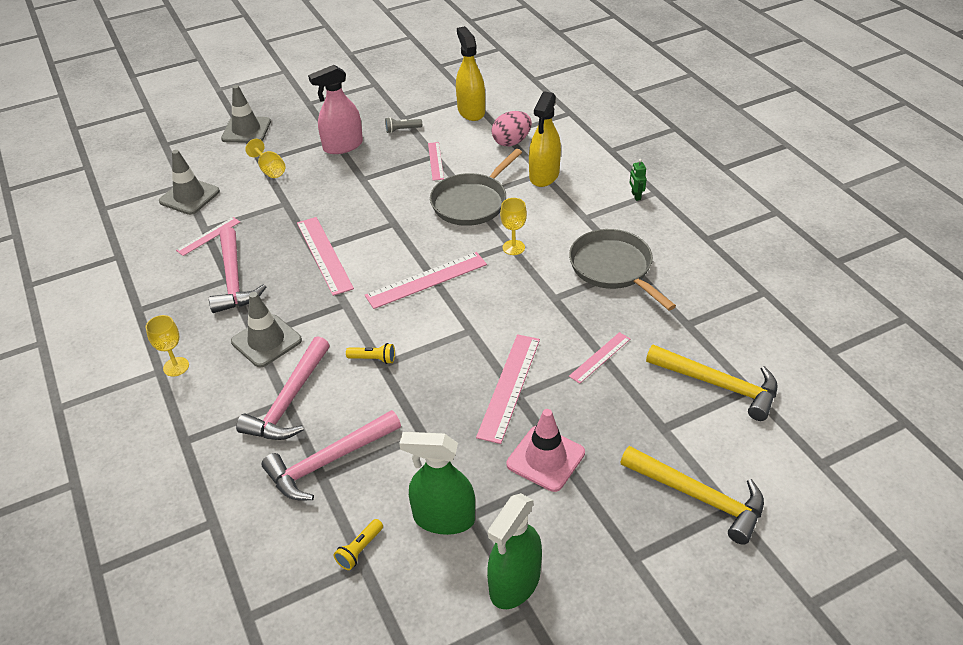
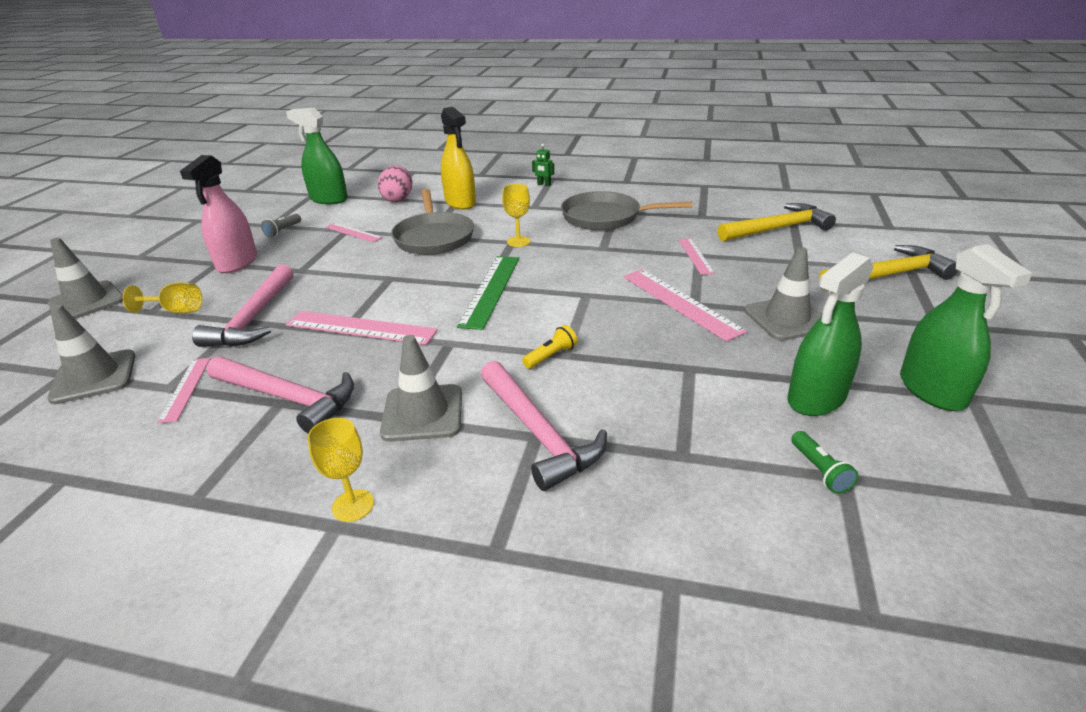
camera: 50 degrees left, 10 degrees down
(329, 461) = (665, 441): pink hammer -> pink hammer (254, 318)
(360, 550) = (820, 470): yellow flashlight -> green flashlight
(426, 280) = (490, 290): pink ruler -> green ruler
(471, 111) = (329, 199): yellow spray bottle -> green spray bottle
(545, 458) = (786, 319): pink traffic cone -> grey traffic cone

